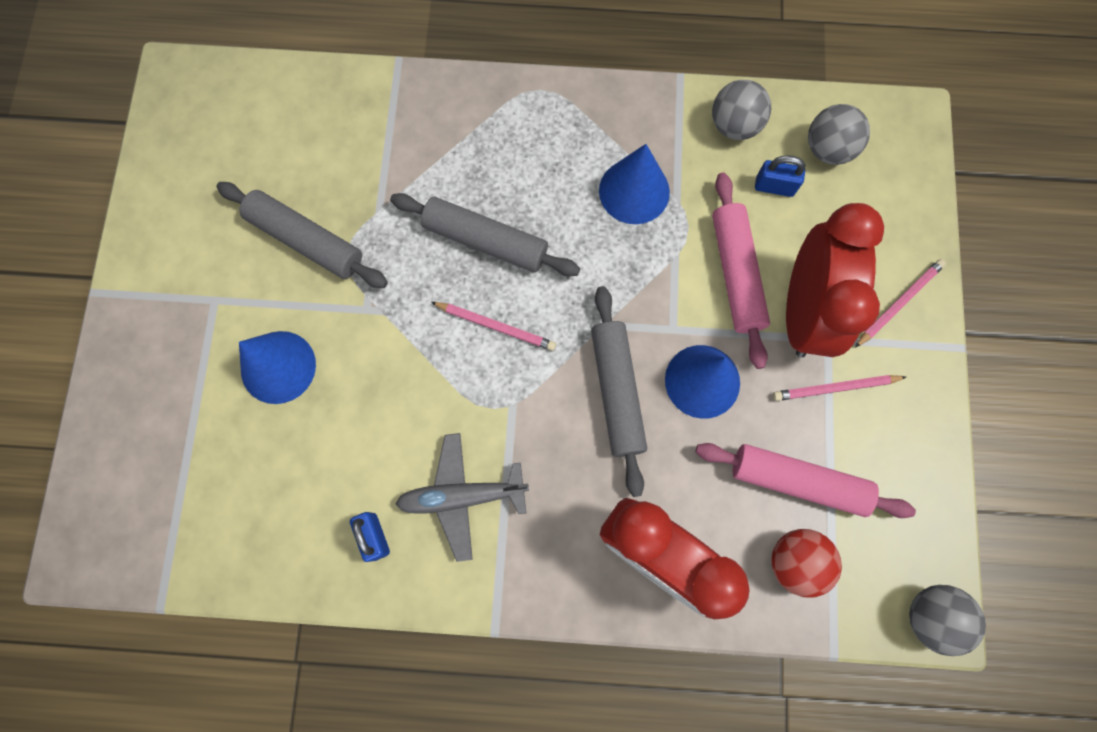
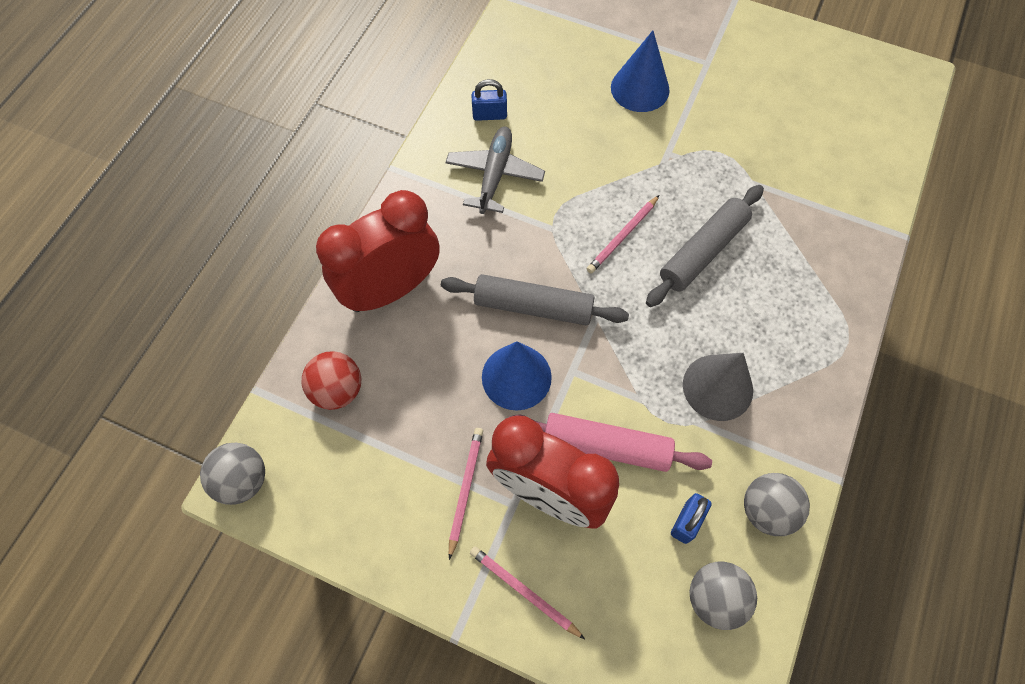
camera: 110 degrees right, 10 degrees down
(306, 240) = (740, 128): grey rolling pin -> none
(634, 191) = (717, 387): blue cone -> grey cone
(798, 481) = (399, 420): pink rolling pin -> none
(898, 303) = (524, 592): pink pencil -> pink pencil turned 150 degrees clockwise

